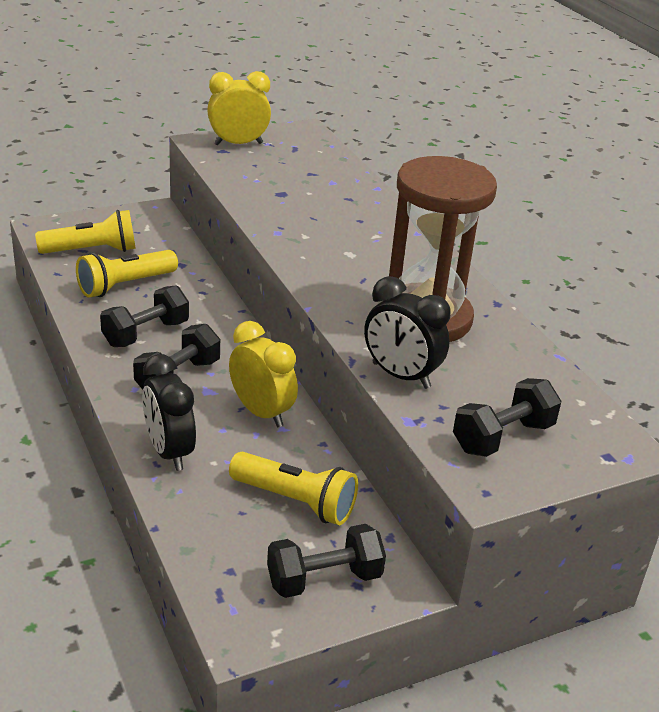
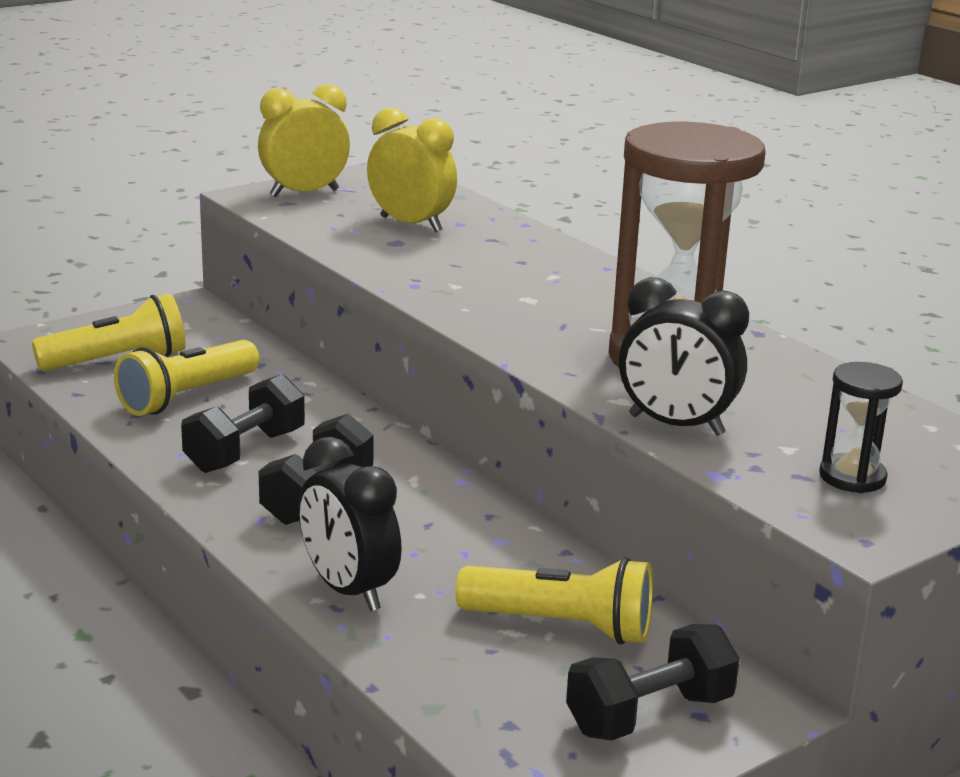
camera: 10 degrees left, 10 degrees down
(261, 412) = (460, 525): yellow clock -> yellow clock (411, 224)
(502, 437) = (852, 477): black dumbbell -> black hourglass

